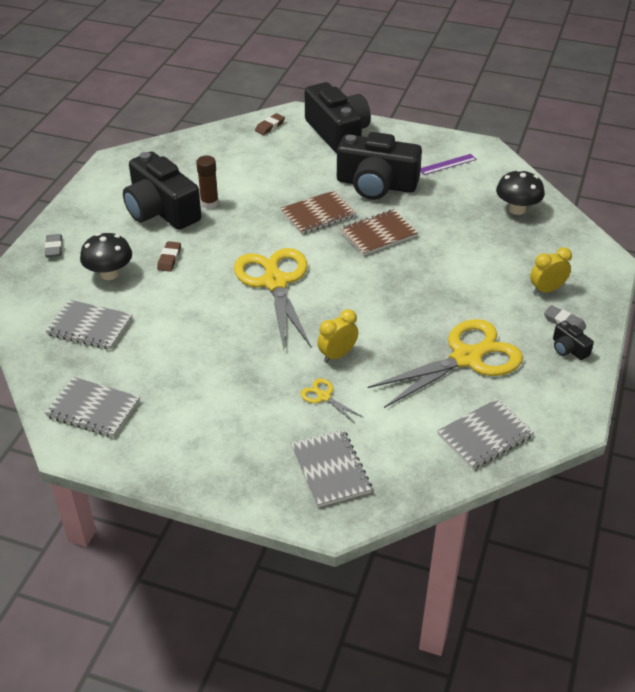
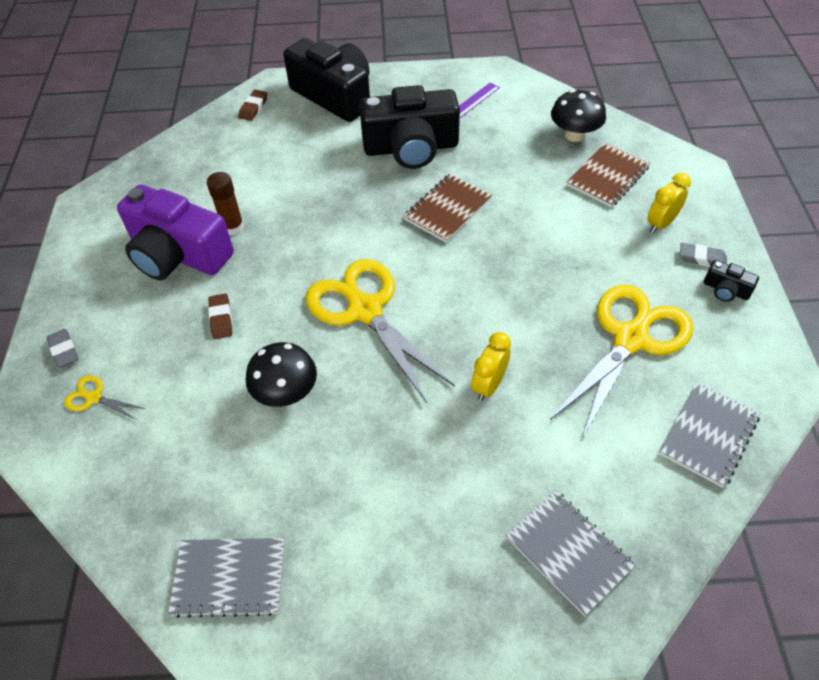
camera: 20 degrees left, 10 degrees up
(90, 326) = (165, 451): grey notebook -> none
(109, 274) = (155, 364): black mushroom -> black mushroom (286, 393)
(161, 210) = (178, 254): black camera -> purple camera
(318, 214) = (367, 204): brown notebook -> brown notebook (607, 176)
(324, 397) = (505, 449): yellow scissors -> yellow scissors (94, 397)

